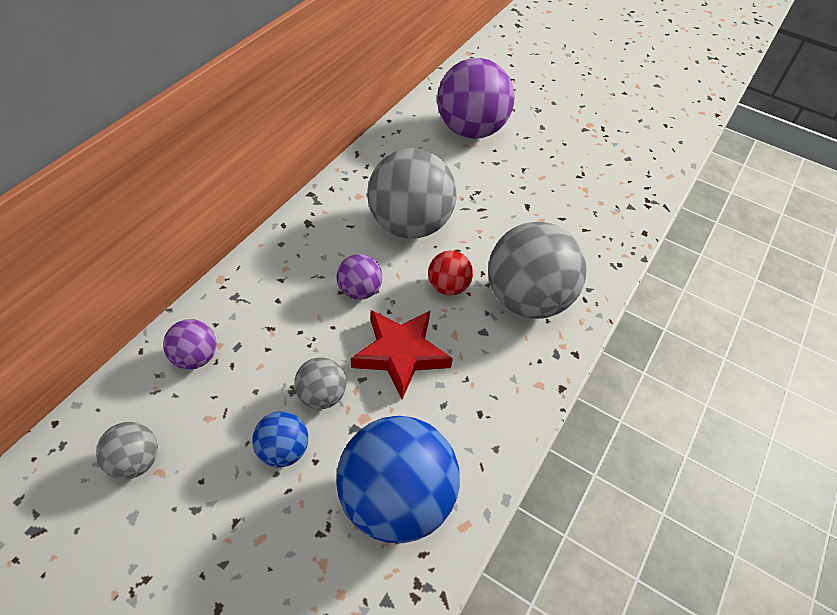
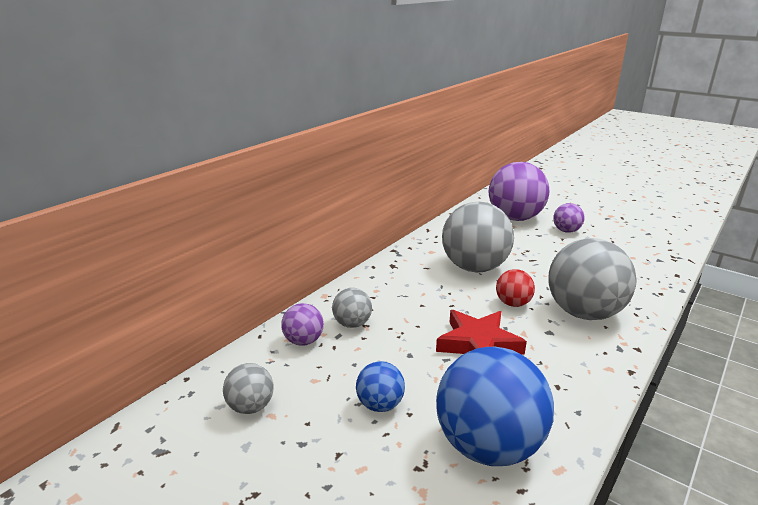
camera: 10 degrees right, 25 degrees down
(321, 396) = (412, 369): grey ball -> grey ball (352, 324)
(359, 291) = (438, 304): purple ball -> purple ball (566, 231)

